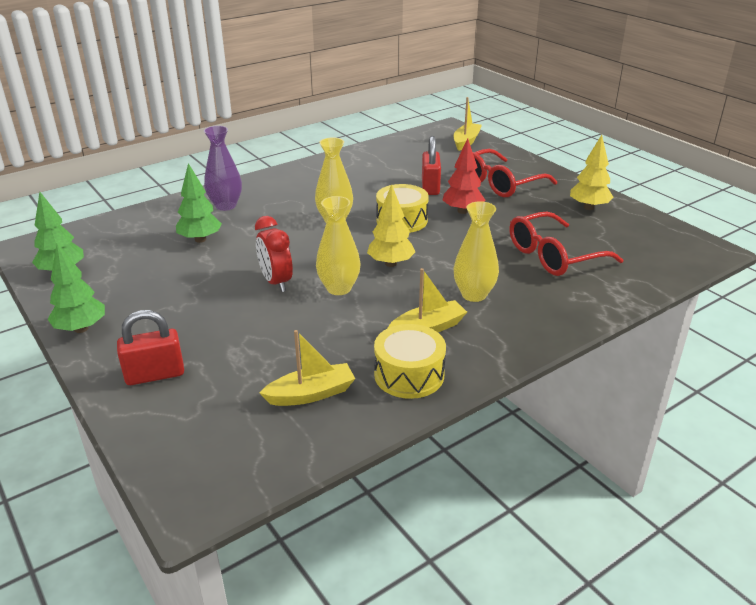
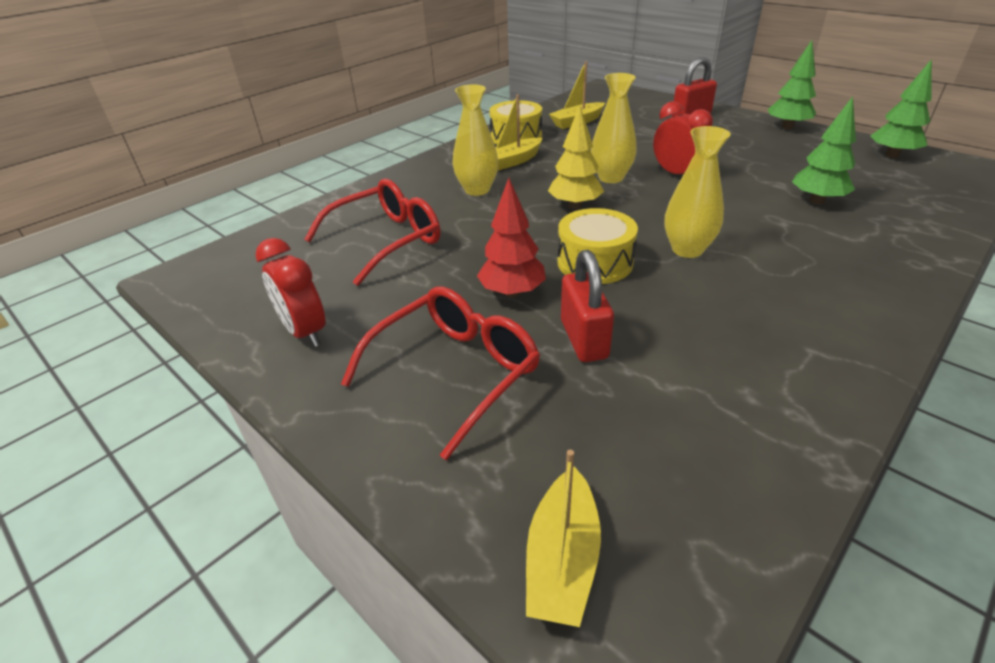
camera: 170 degrees right, 5 degrees up
(226, 206) = (865, 249): purple vase -> none
(588, 207) = (305, 332): yellow tree -> red clock

